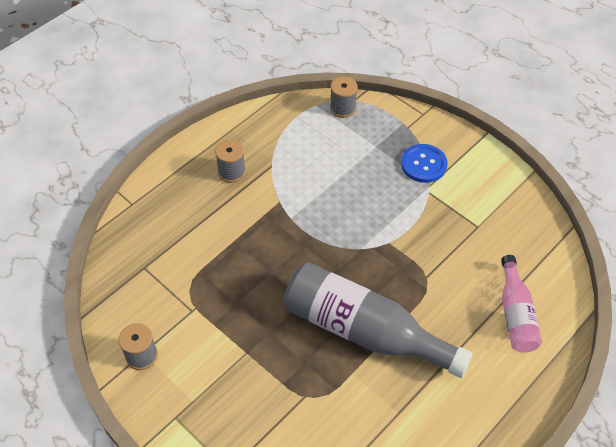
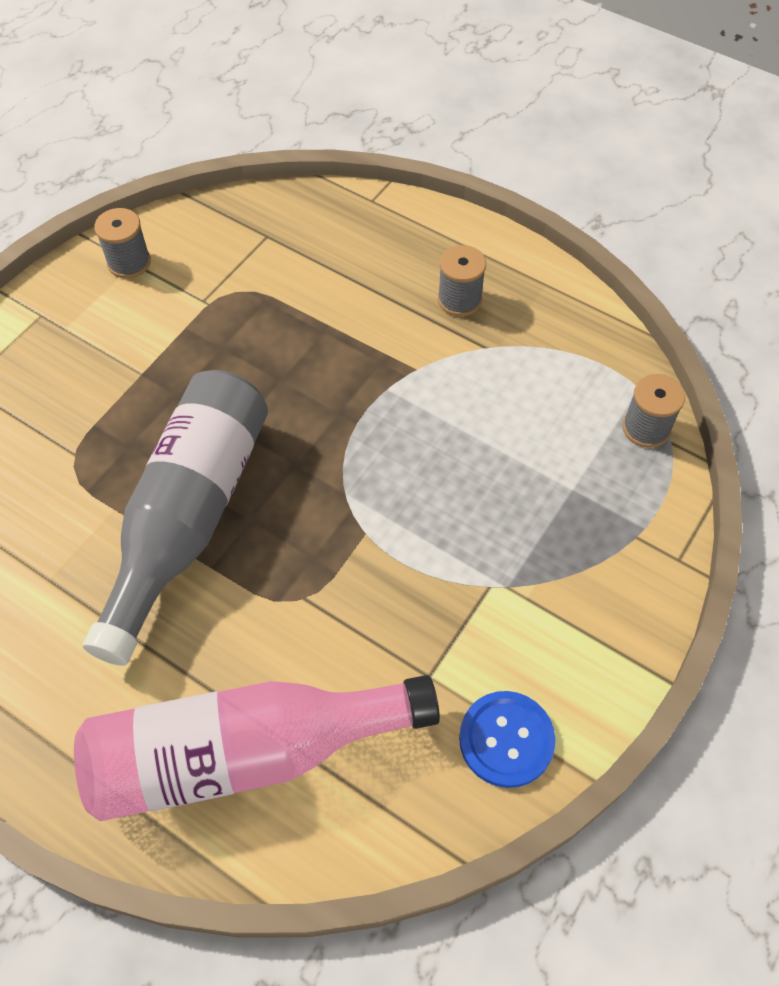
camera: 80 degrees right, 5 degrees up
(423, 164) = (553, 571): blue button -> blue button (506, 740)
(515, 314) = (244, 753): pink bottle -> pink bottle, size x1.81

